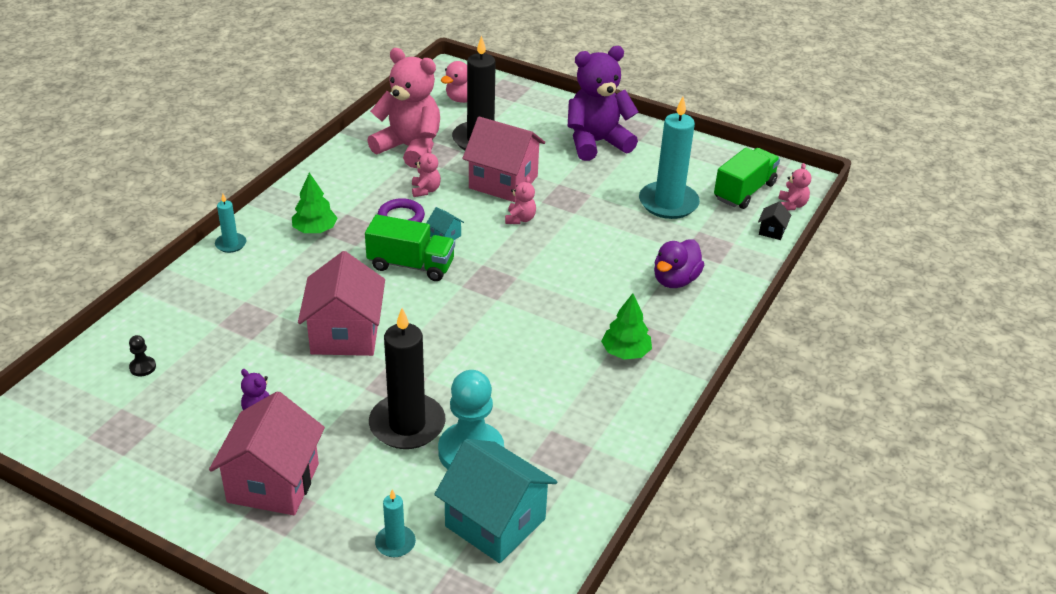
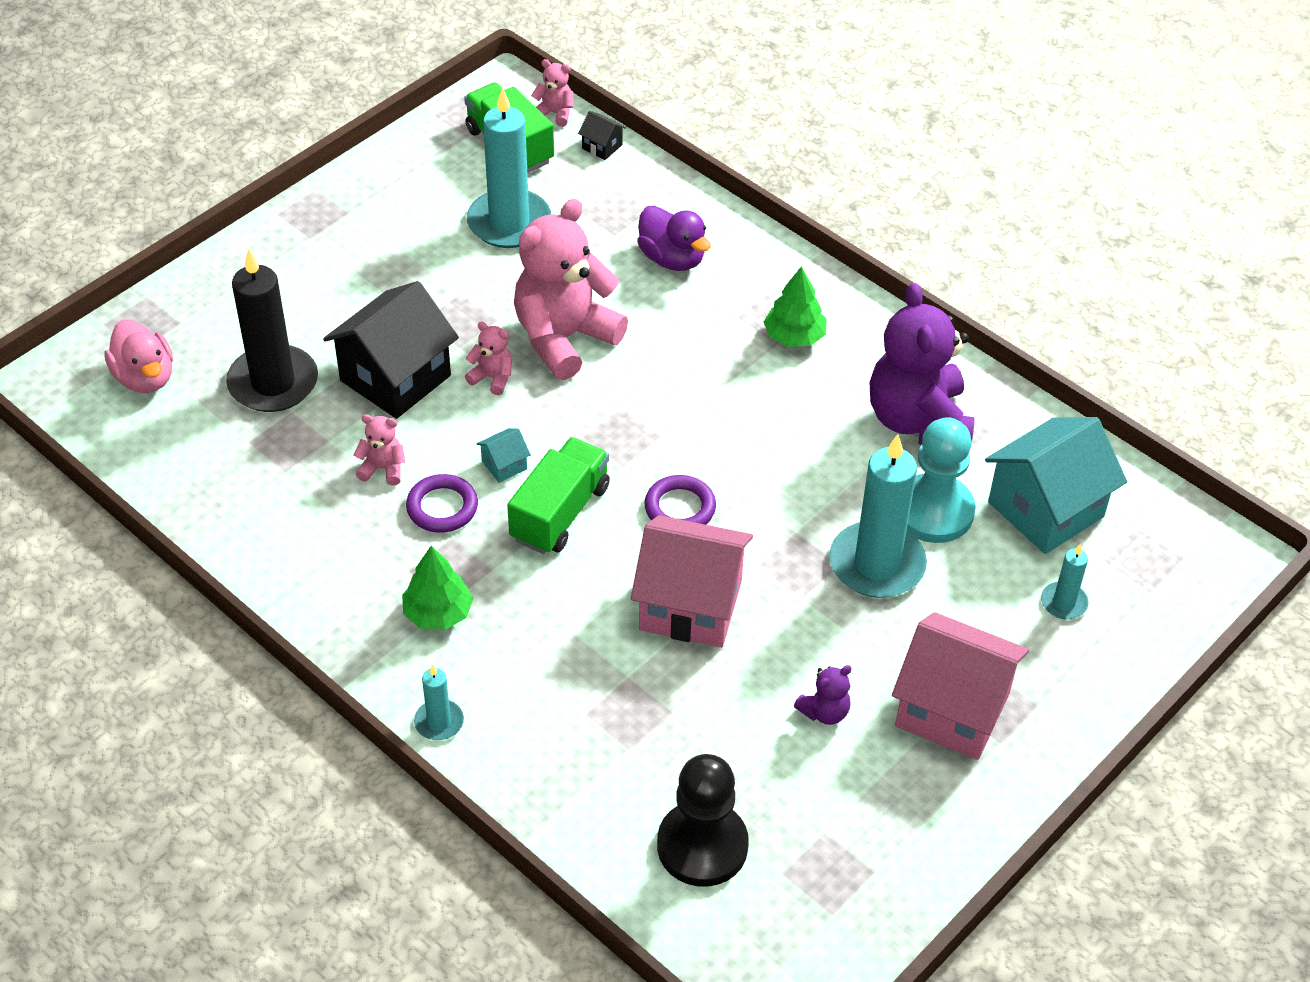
camera: 75 degrees left, 10 degrees up
(142, 367) = (702, 846): black pawn -> black pawn, size x2.43
(407, 425) = (877, 564): black candle -> turquoise candle
(409, 148) = (259, 470): pink teddy bear -> pink teddy bear (564, 338)
(432, 317) = (680, 508): none -> purple ring
(503, 182) = (395, 378): pink house -> black house
(596, 143) = (336, 258): purple teddy bear -> purple teddy bear (918, 420)

